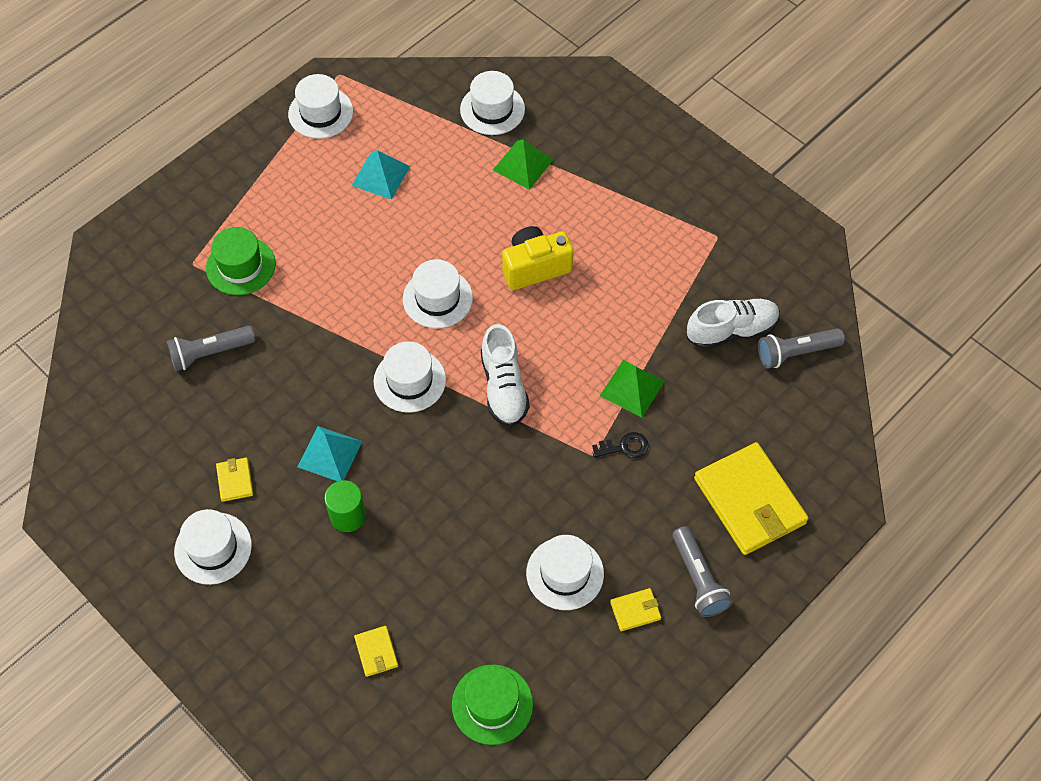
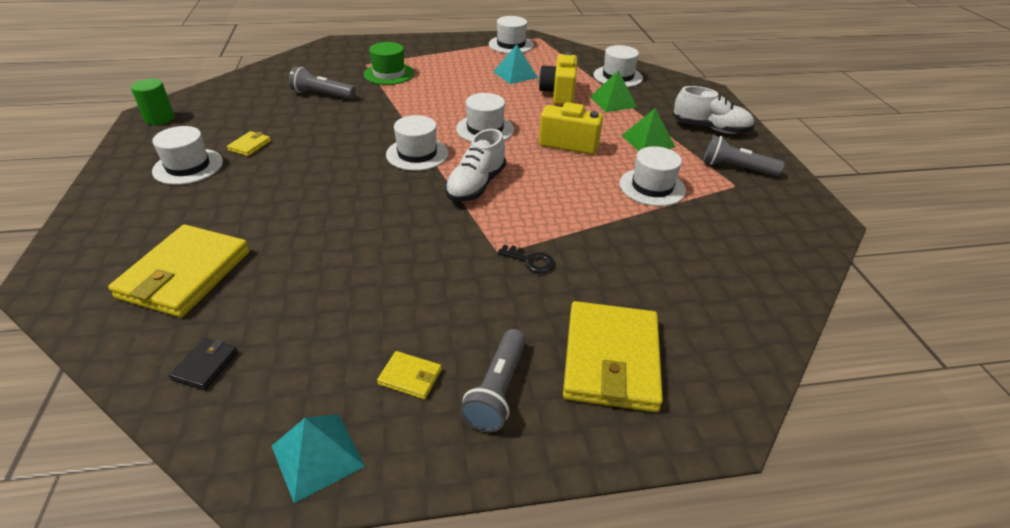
camera: 35 degrees right, 20 degrees down
(330, 454) = (320, 161): turquoise pyramid -> turquoise pyramid (317, 456)
(348, 516) = (284, 193): green cylinder -> green cylinder (160, 118)
(376, 652) = (185, 274): yellow wallet -> yellow wallet, size x2.33
(458, 185) = (559, 94): none -> yellow camera
(492, 704) = (205, 365): green hat -> black wallet
(565, 573) = (384, 312): white hat -> white hat (652, 187)
(632, 388) = (575, 231): green pyramid -> green pyramid (648, 141)
(731, 330) = (700, 239): white shoe -> white shoe (710, 128)
(796, 353) = (754, 280): grey flashlight -> grey flashlight (736, 168)

